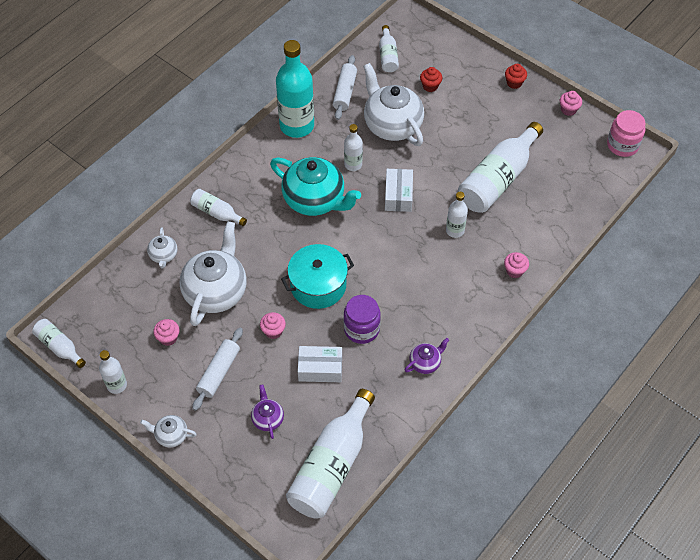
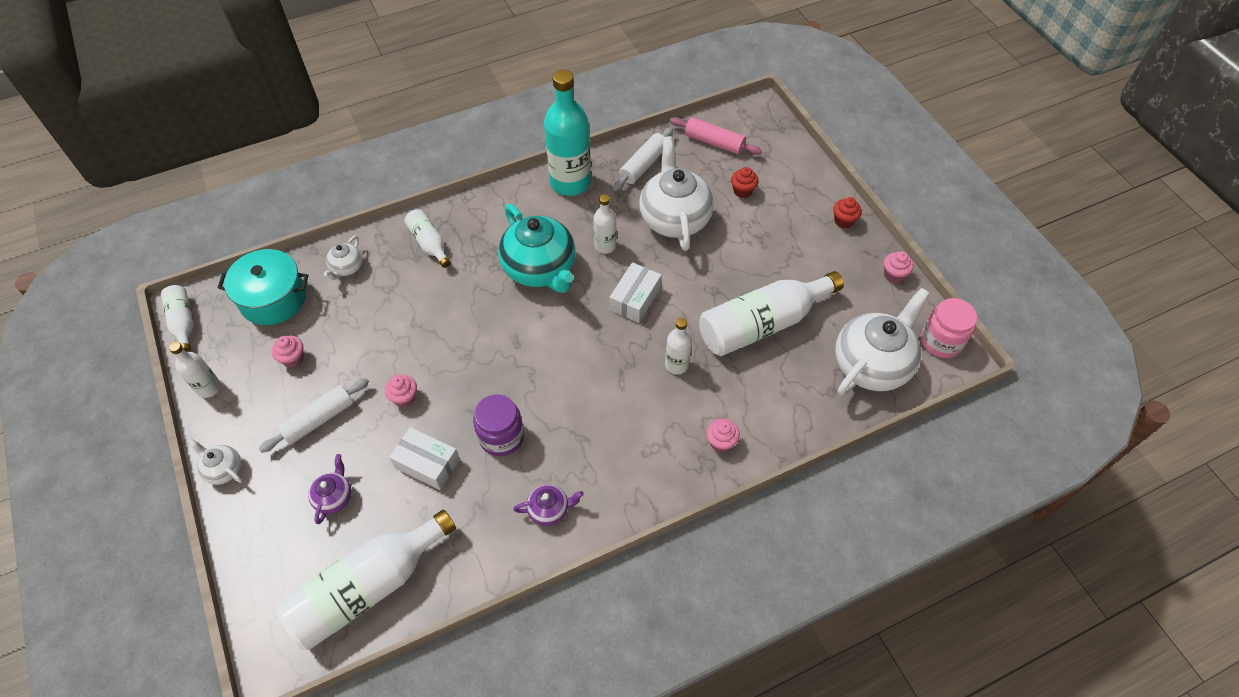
camera: 25 degrees right, 0 degrees up
(216, 291) = (374, 328): white teapot -> white teapot (871, 364)
(318, 285) = (485, 366): turquoise pot -> turquoise pot (273, 299)
(388, 56) = (714, 142): white bottle -> pink rolling pin

